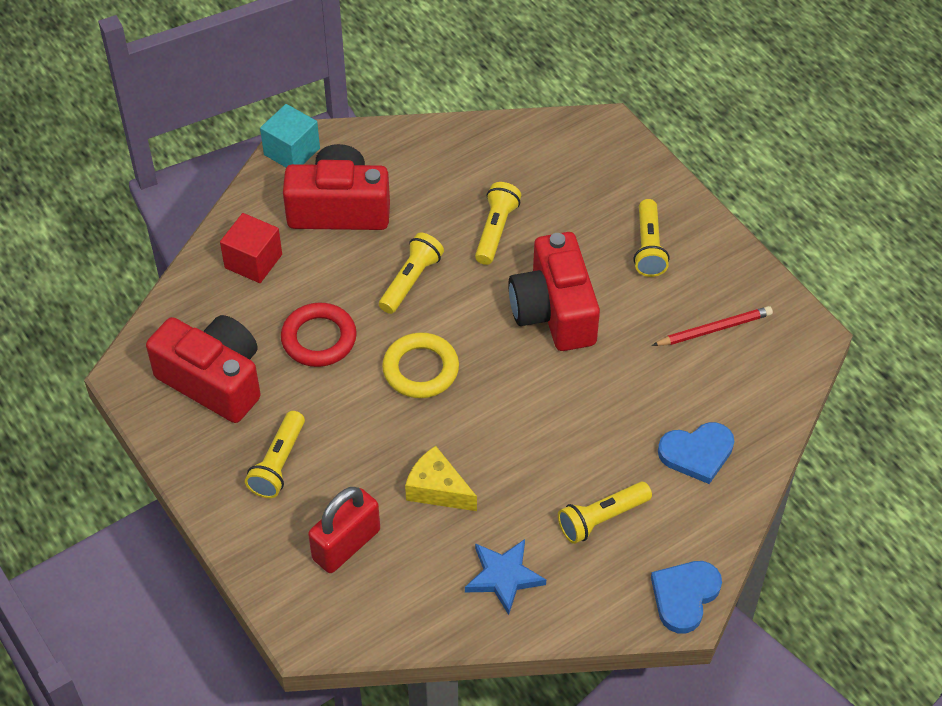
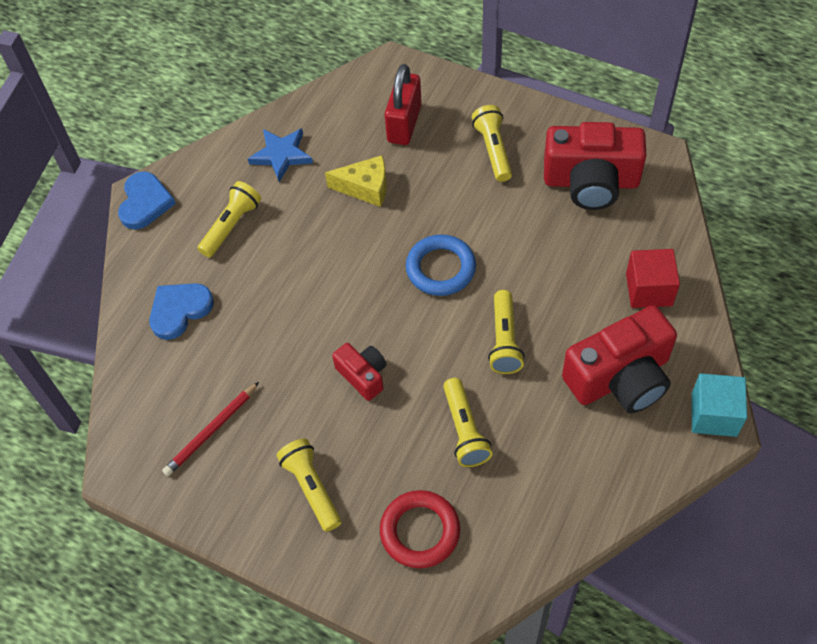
camera: 155 degrees right, 5 degrees up
(319, 339) = (540, 252): red ring -> red ring (420, 531)
(420, 369) = (440, 268): yellow ring -> blue ring
(554, 311) = (363, 375): red camera -> red camera, size x0.52

